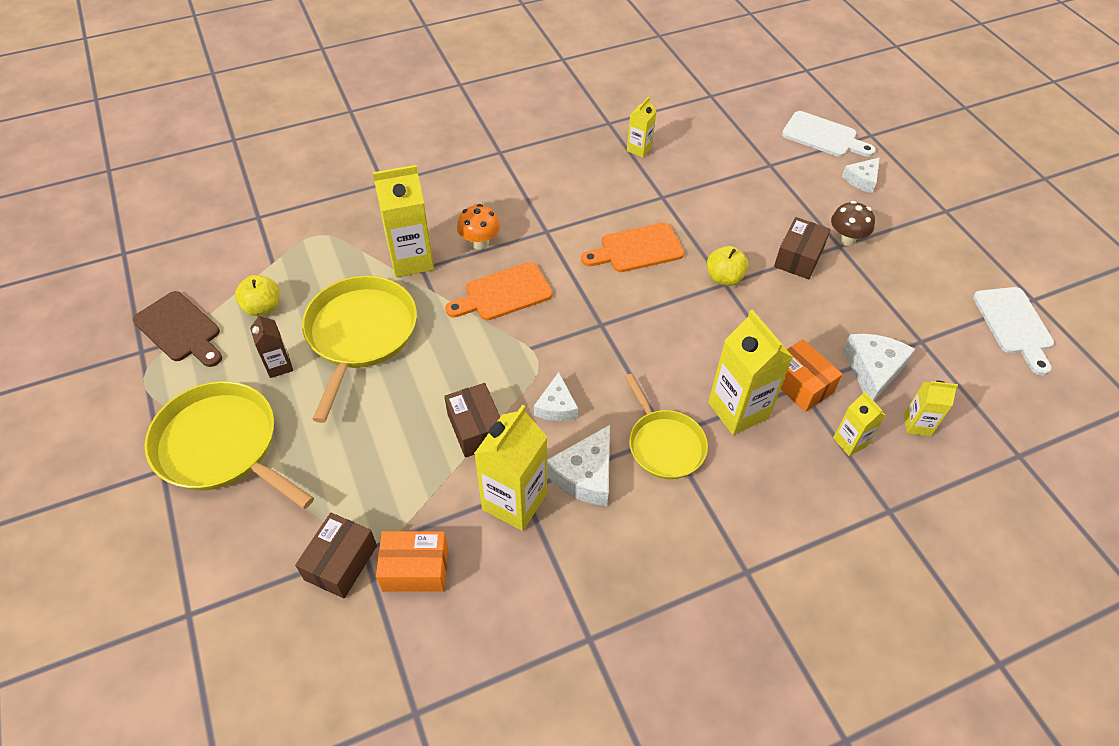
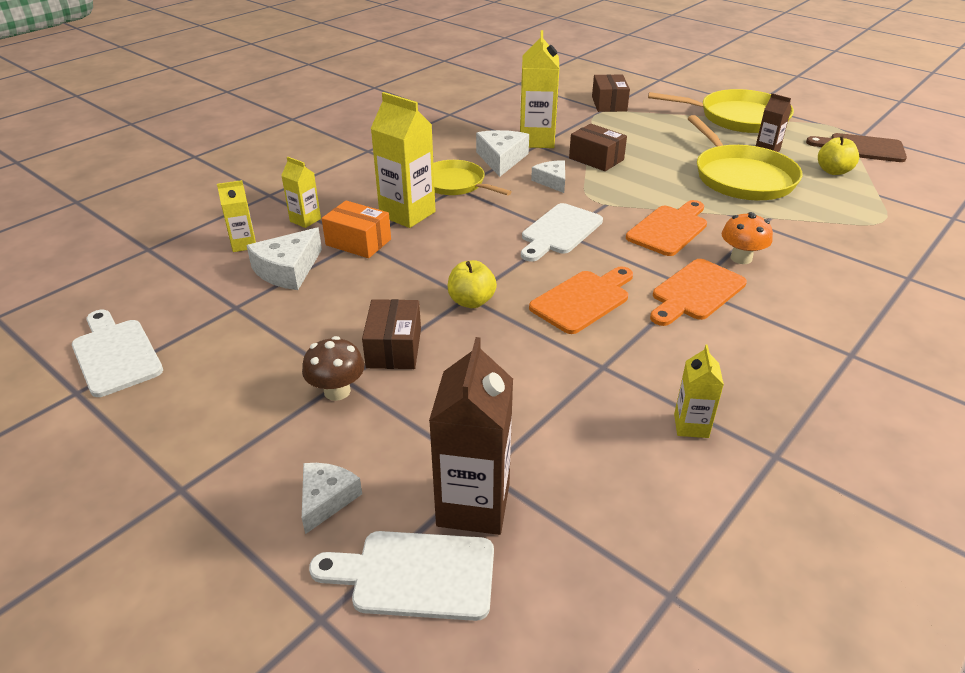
camera: 155 degrees right, 15 degrees down
(411, 260) = (778, 228): yellow carton -> none
(415, 569) = (567, 110): orange box -> none
(548, 226) = (695, 292): none -> orange cutting board
(603, 327) = (559, 231): none -> white cutting board
(783, 153) = (473, 505): none -> brown carton
(873, 370) = (288, 270): white cheese -> white cheese turned 45 degrees clockwise

